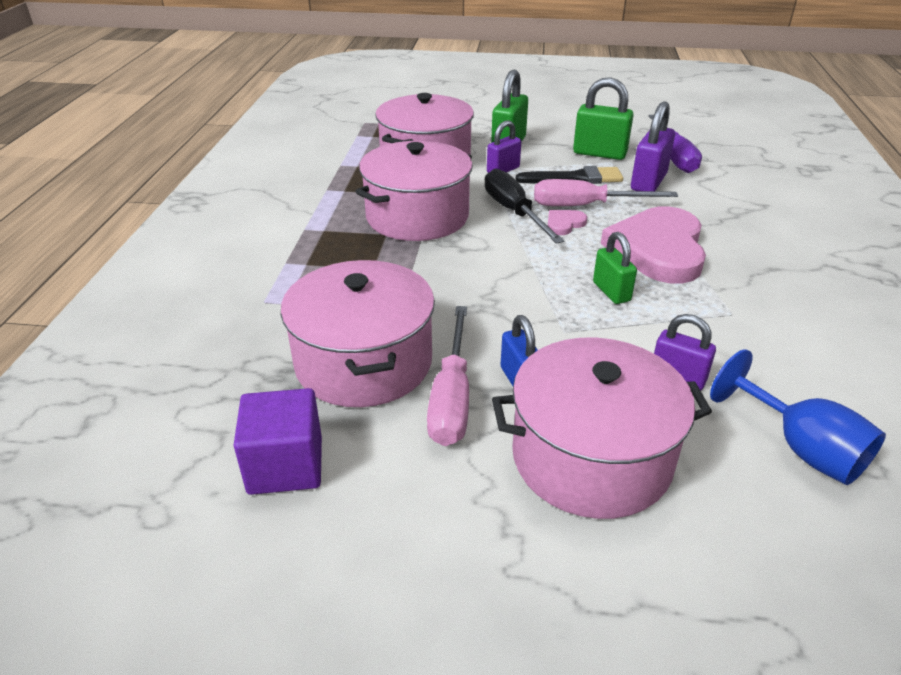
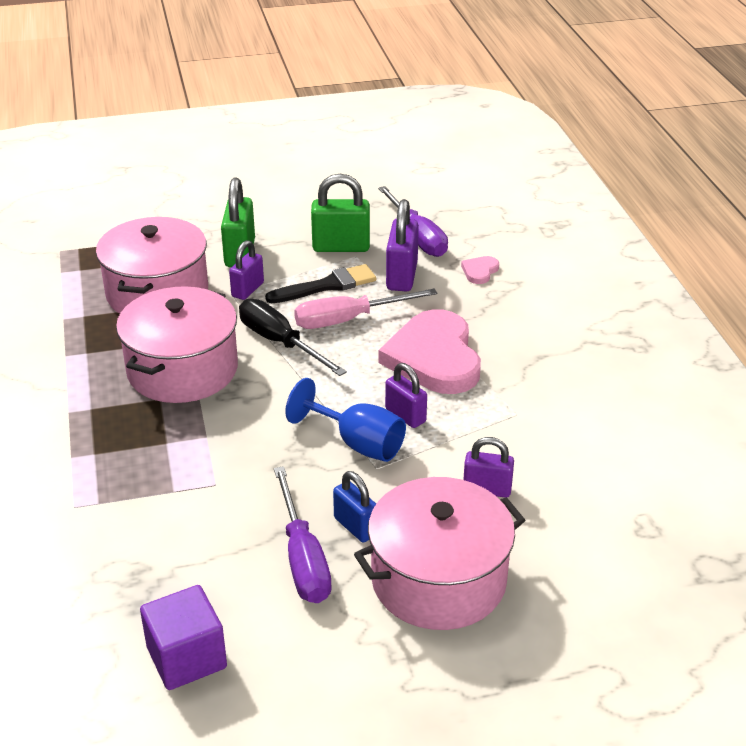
camera: 20 degrees left, 0 degrees up
(364, 362) = (207, 545): pink pot -> none
(451, 397) = (302, 558): pink screwdriver -> purple screwdriver
(564, 224) = (336, 347): pink heart -> pink heart (480, 271)
(611, 292) = (405, 415): green padlock -> purple padlock
(800, 448) = (596, 528): blue goblet -> blue goblet (358, 443)

